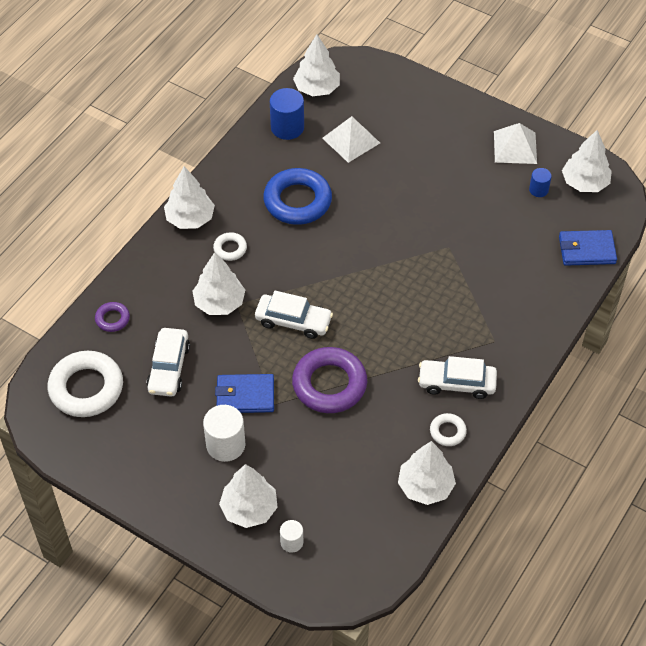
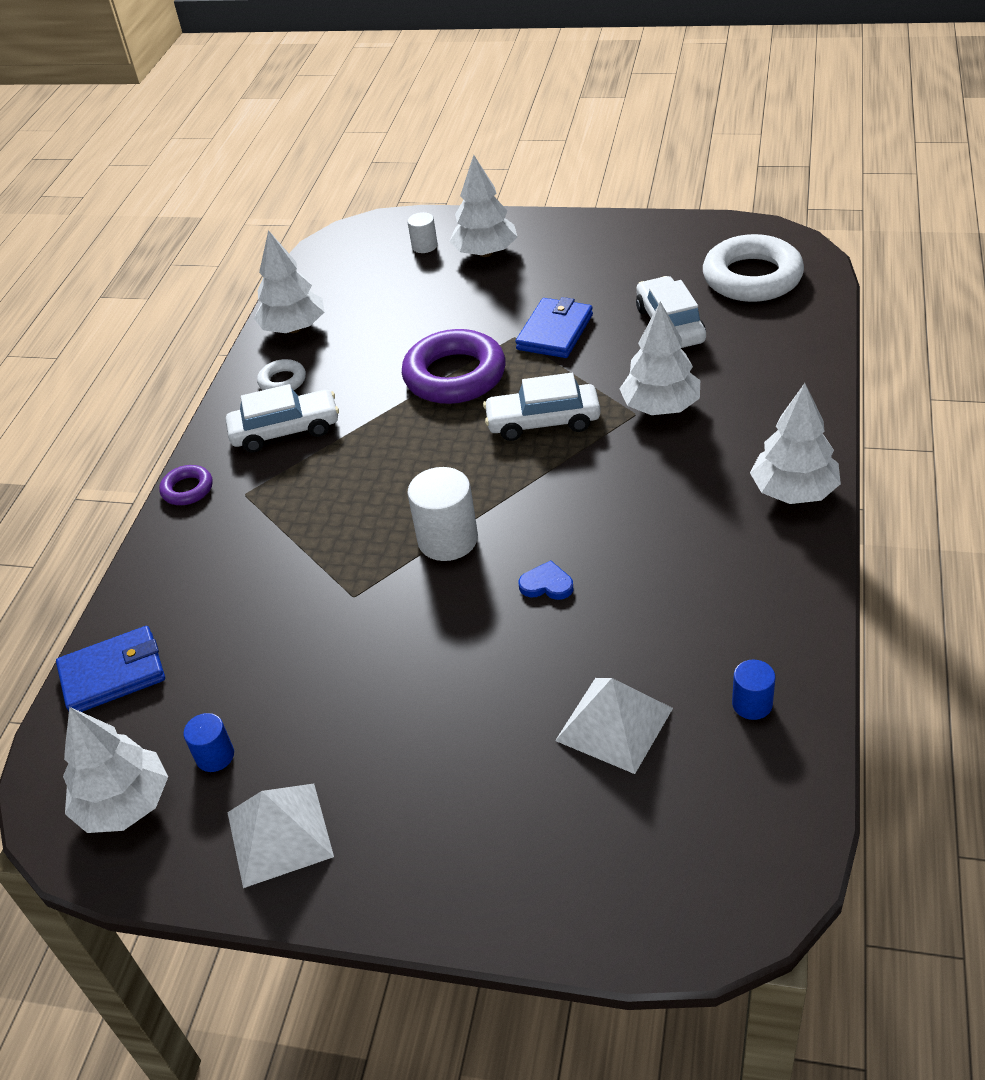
camera: 165 degrees right, 10 degrees down
(112, 319) = (787, 344): purple ring -> purple ring (187, 489)
(225, 445) = (547, 287): white cylinder -> white cylinder (448, 540)
(230, 249) = (698, 474): white ring -> none
(245, 396) = (555, 332): blue wallet -> blue wallet turned 45 degrees counterclockwise
(287, 127) = (752, 704): blue cylinder -> blue cylinder, size x0.56
(297, 201) = (642, 578): blue ring -> none
(317, 88) = (753, 816): white tree -> none
(346, 216) = (546, 584): none -> blue heart

